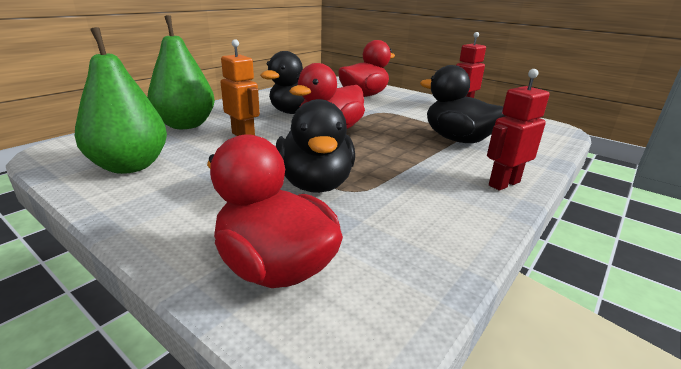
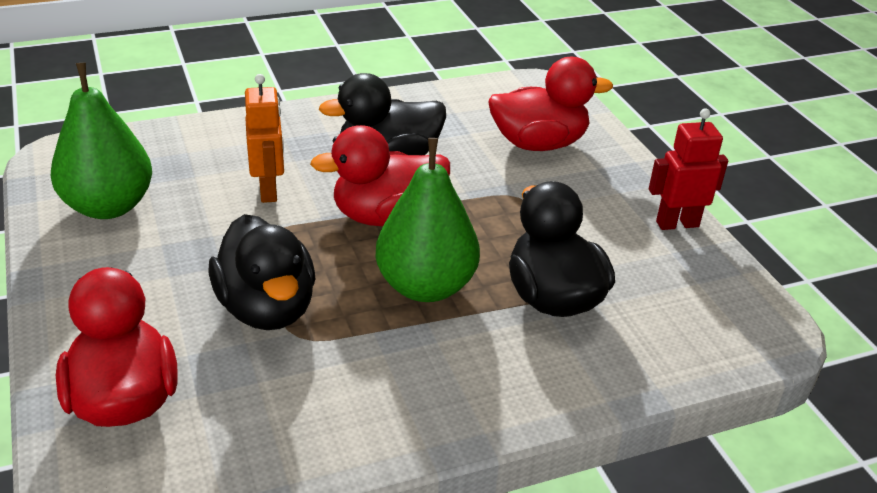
camera: 30 degrees right, 10 degrees up
(186, 125) = (221, 145): green pear -> green pear (426, 287)
(315, 184) = (267, 308): black duck -> black duck turned 45 degrees counterclockwise
(503, 183) = (497, 401): red robot -> none

